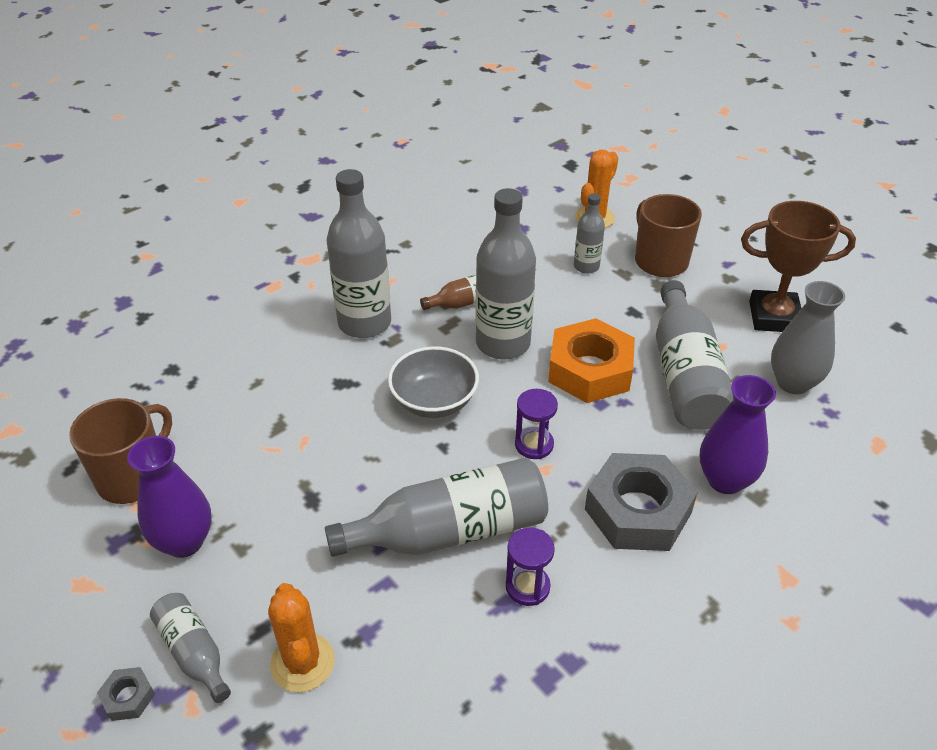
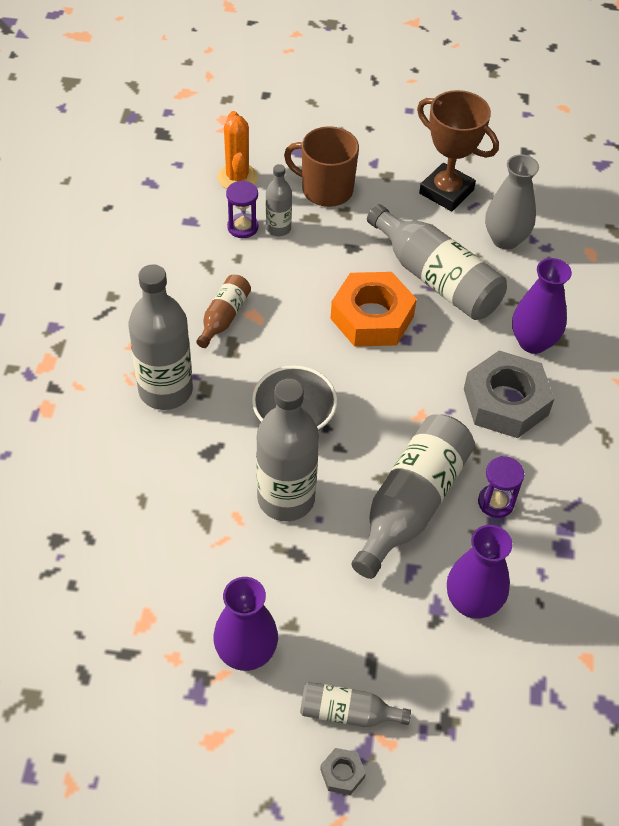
camera: 45 degrees left, 10 degrees up
(133, 477) = (144, 641): brown mug -> none
(302, 662) = (421, 659): orange cactus -> none
(403, 653) = (472, 602): none -> purple vase
(503, 343) = (290, 336): grey bottle -> grey bottle (286, 498)
(534, 445) = (396, 402): purple hourglass -> purple hourglass (242, 227)
(774, 317) = (446, 192): brown trophy -> brown trophy turned 75 degrees clockwise

